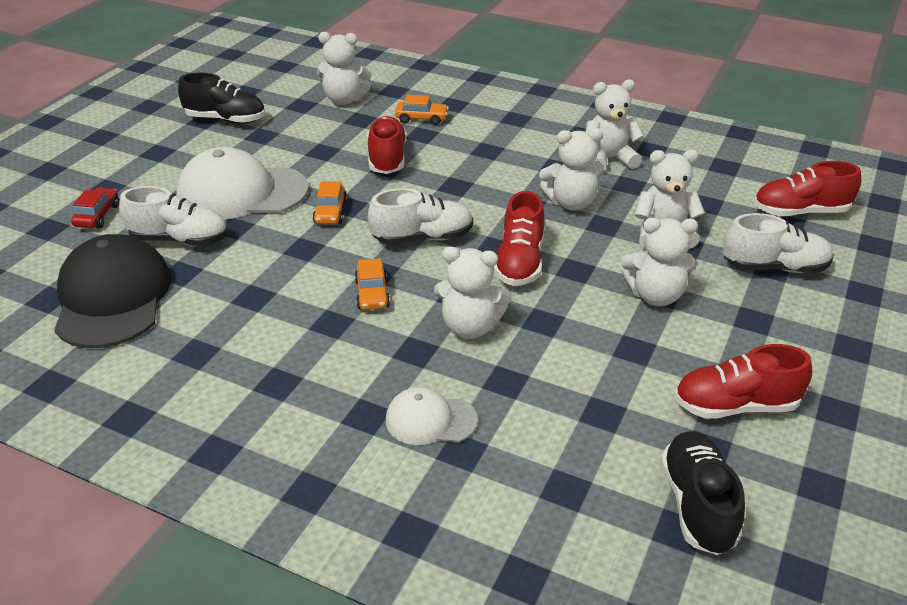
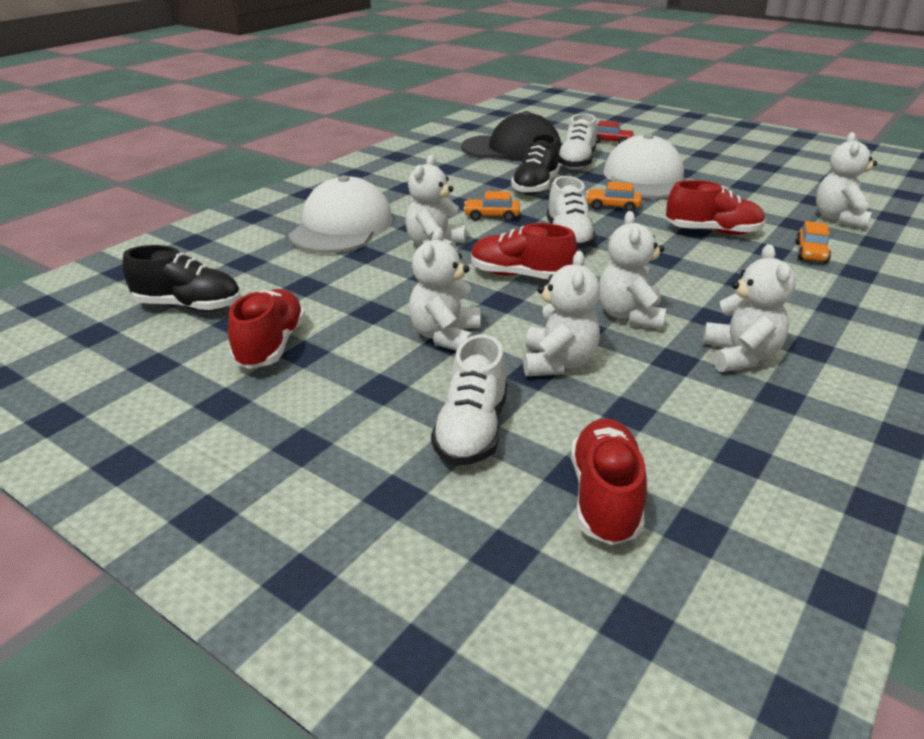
camera: 100 degrees right, 5 degrees down
(226, 119) = (771, 173): black shoe -> black shoe (535, 186)
(430, 420) = (341, 226): white cap -> white cap, size x1.90

